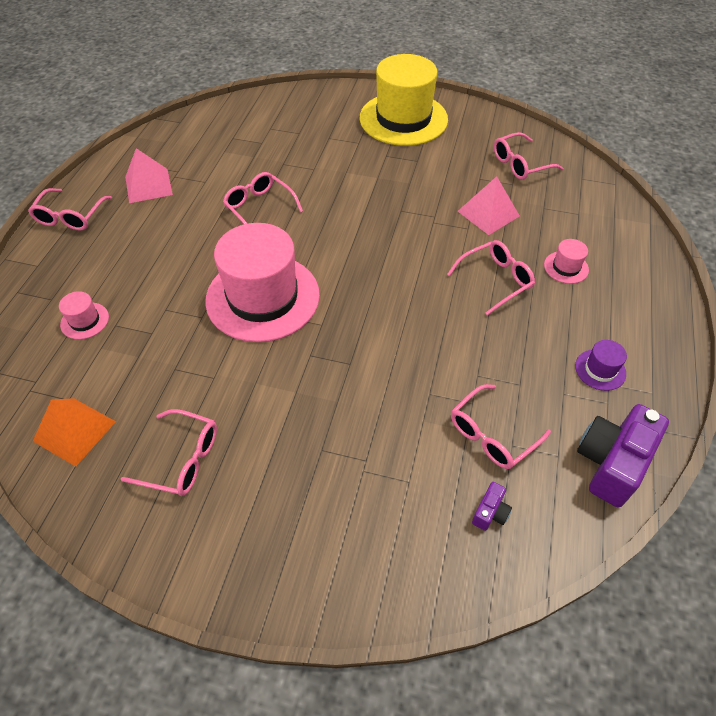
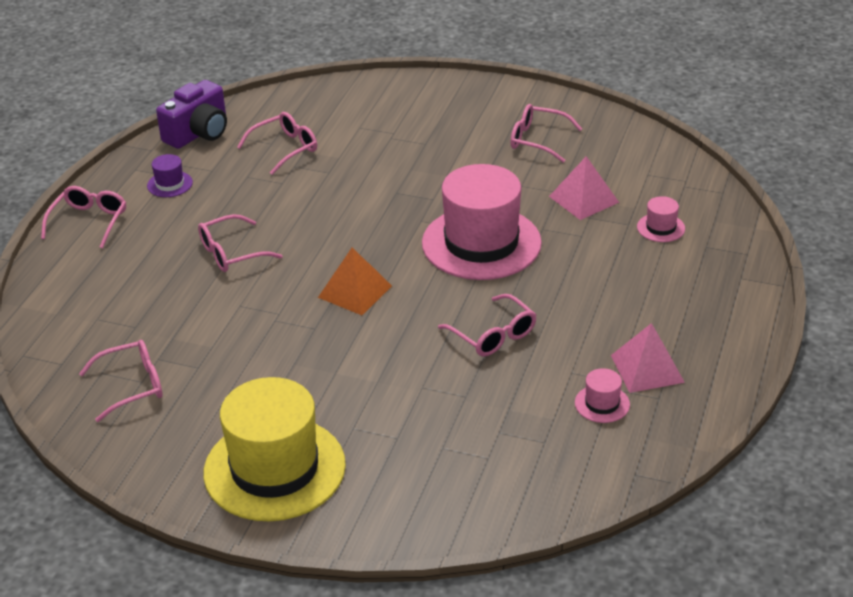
camera: 175 degrees left, 15 degrees down
(70, 217) = (731, 330): pink glasses -> pink glasses (89, 221)
(75, 431) = (632, 156): orange pyramid -> orange pyramid (355, 291)
(488, 213) = (207, 321): pink pyramid -> pink pyramid (583, 199)
(490, 512) = (303, 113): purple camera -> none
(566, 267) = (149, 263): pink hat -> pink hat (602, 404)

